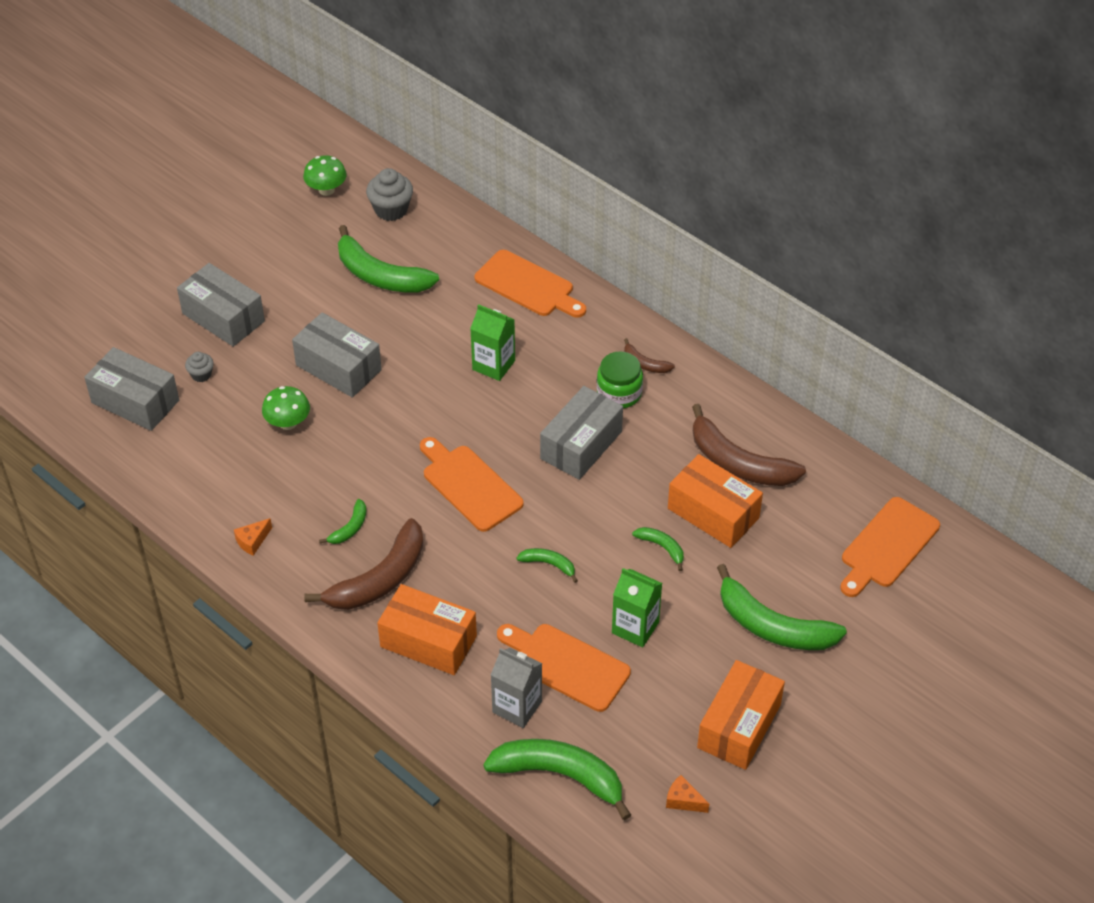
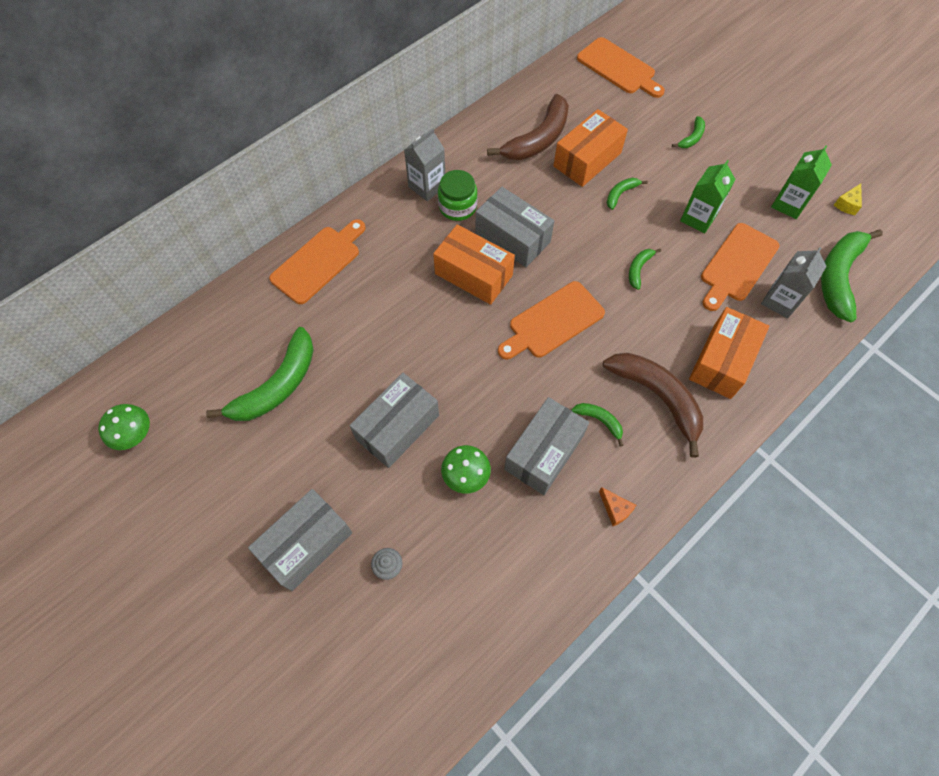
camera: 85 degrees left, 15 degrees up
(135, 401) = (419, 641): grey box -> grey box (544, 452)
(391, 210) = (184, 372): grey cupcake -> none
(493, 365) = (413, 295): green carton -> green carton (788, 204)
(645, 364) = (427, 186): brown banana -> grey carton
(683, 800) = (847, 204): orange cheese -> yellow cheese
(739, 726) = (780, 166): orange box -> orange box (473, 274)
(772, 626) = (691, 138): green banana -> green banana, size x0.47

